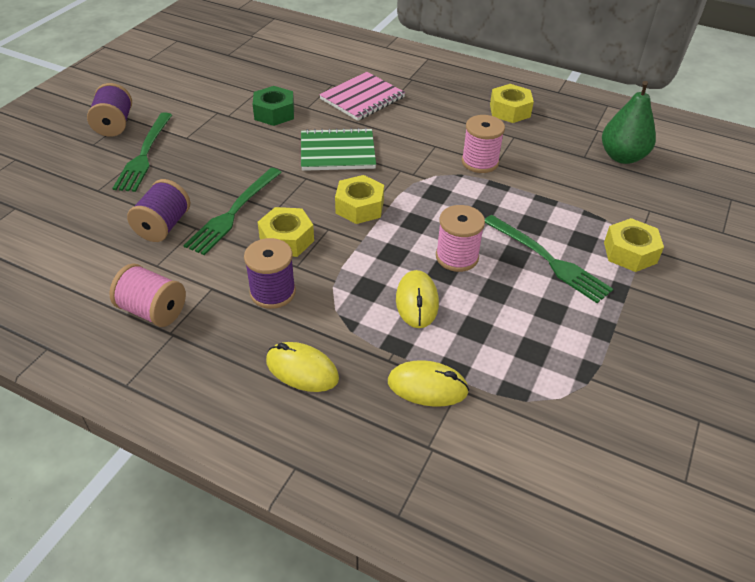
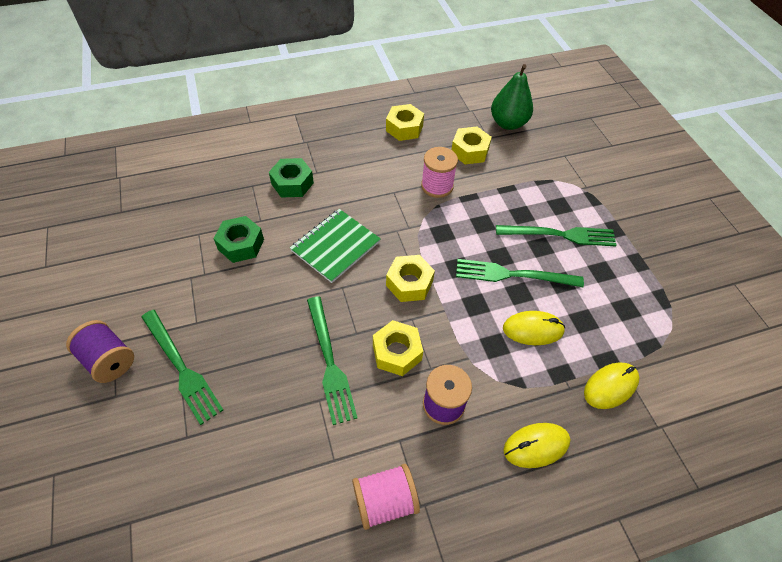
camera: 45 degrees left, 10 degrees up
(163, 226) = (292, 421): purple spool -> none
(362, 98) = (292, 183): pink notebook -> green nut
(417, 302) = (533, 329): yellow mouse -> yellow mouse turned 45 degrees counterclockwise
(457, 257) = (513, 275): pink spool -> green fork
(630, 252) = (590, 195): yellow nut -> yellow nut (469, 151)

